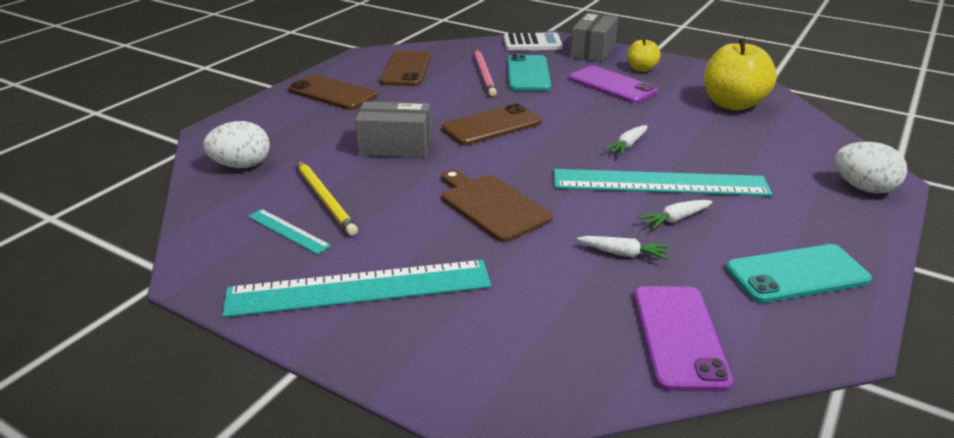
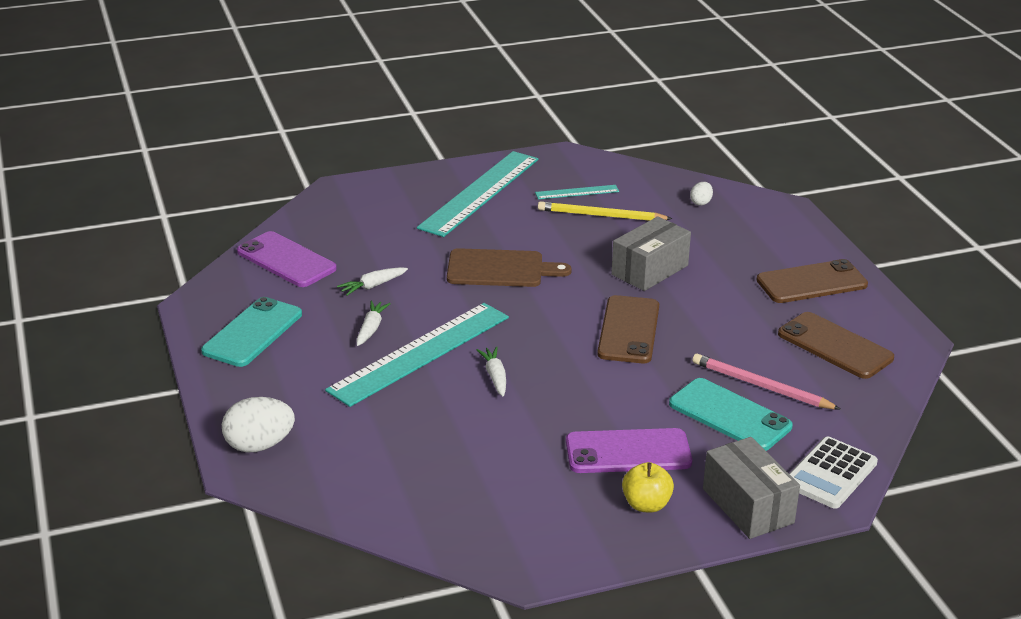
camera: 130 degrees right, 0 degrees up
(242, 165) = (701, 202): white egg -> white egg, size x0.51
(732, 104) = (478, 501): yellow apple -> none

